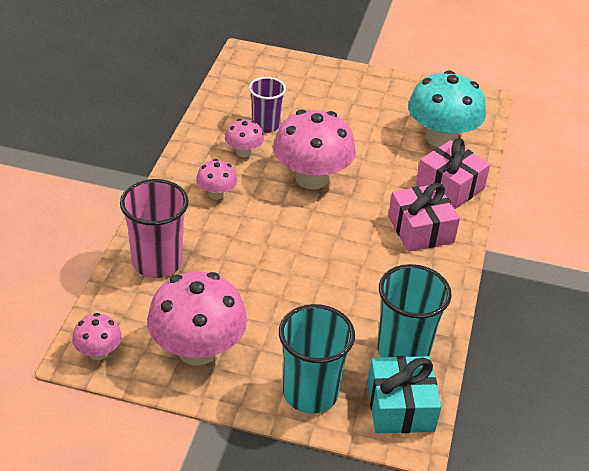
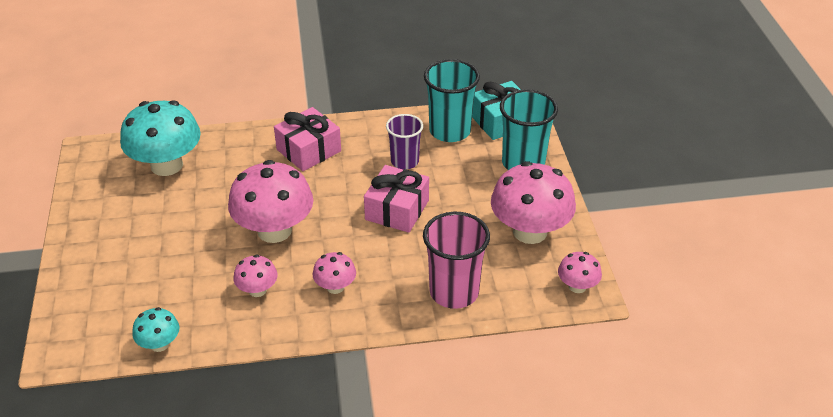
camera: 110 degrees left, 0 degrees up
(221, 95) = (159, 344): none -> turquoise mushroom
(265, 125) = (202, 289): purple cup -> purple cup (404, 161)
(450, 186) = (239, 146): pink gift -> pink gift (397, 210)

